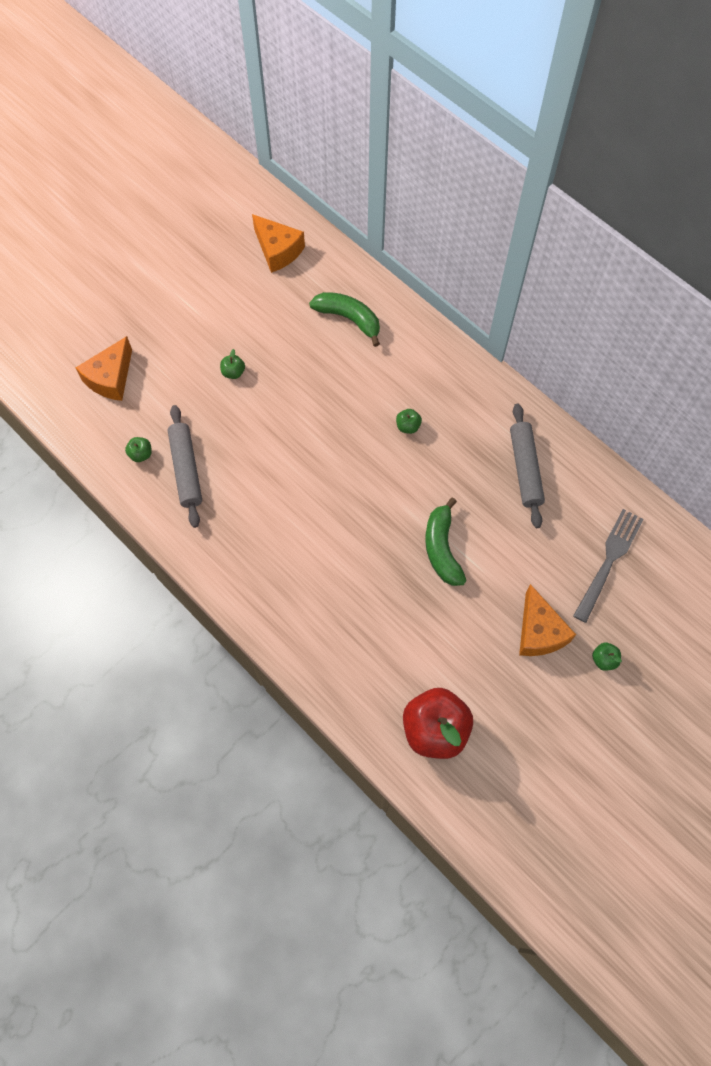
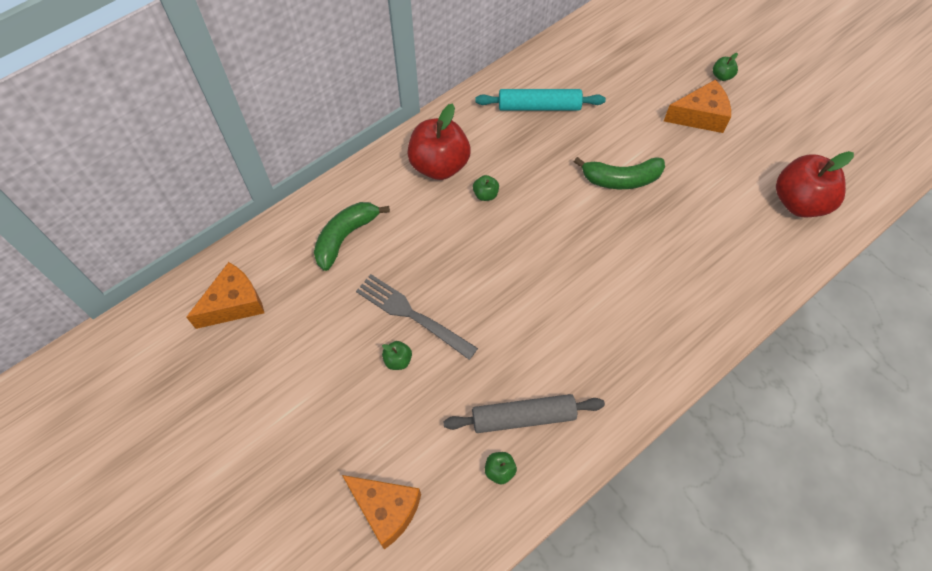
camera: 85 degrees left, 5 degrees down
(437, 384) = (439, 165): none -> red apple
(525, 469) = (539, 106): grey rolling pin -> turquoise rolling pin
(608, 561) = (631, 60): grey fork -> grey fork (412, 315)

